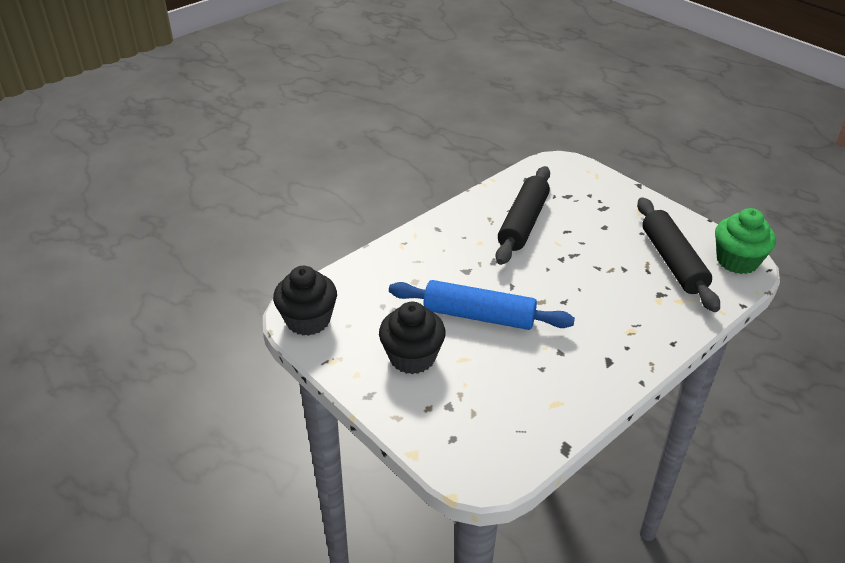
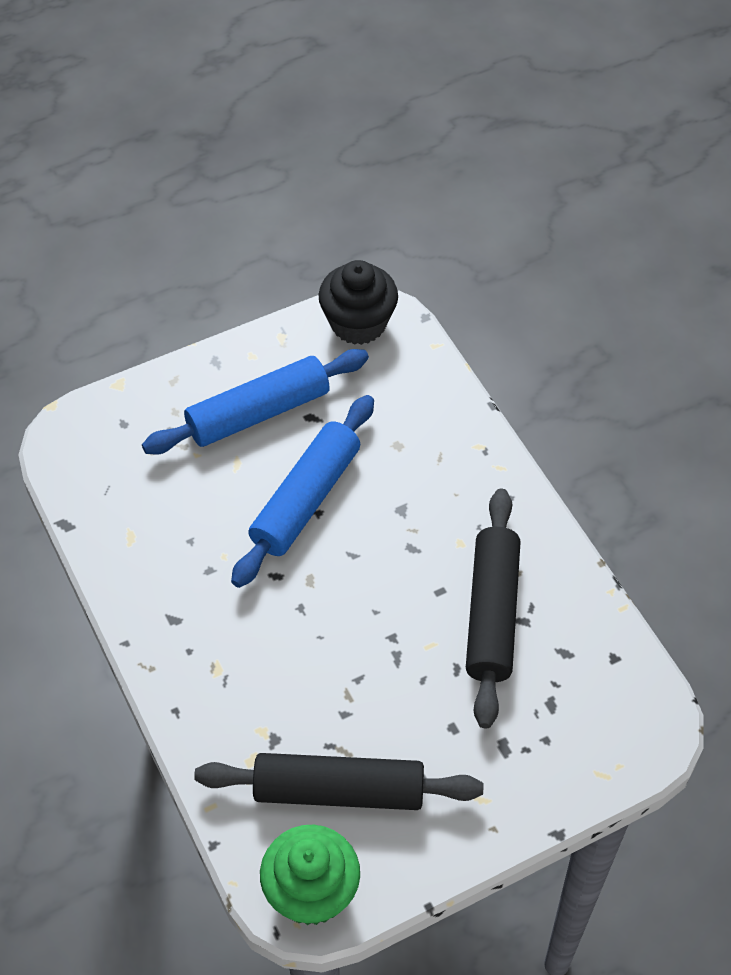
camera: 105 degrees right, 15 degrees up
(412, 357) = (258, 413): black cupcake -> blue rolling pin
(523, 223) = (492, 614): black rolling pin -> black rolling pin turned 60 degrees clockwise

